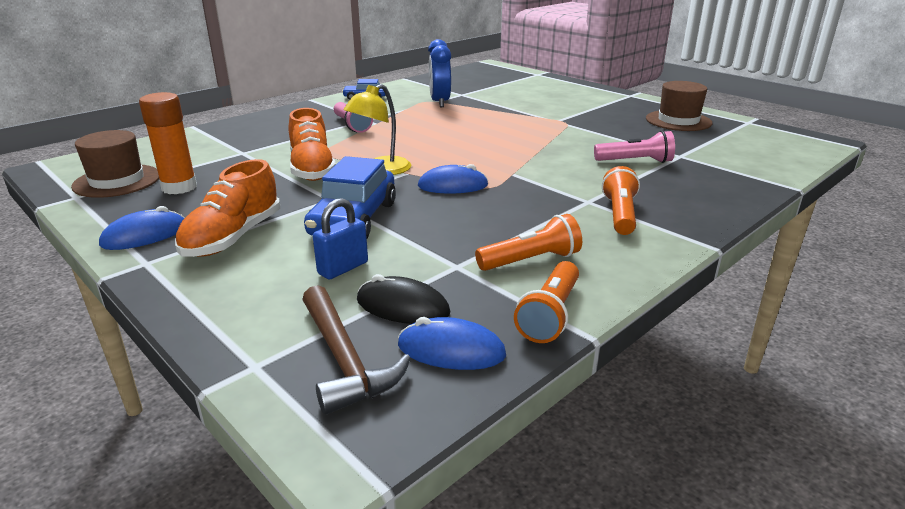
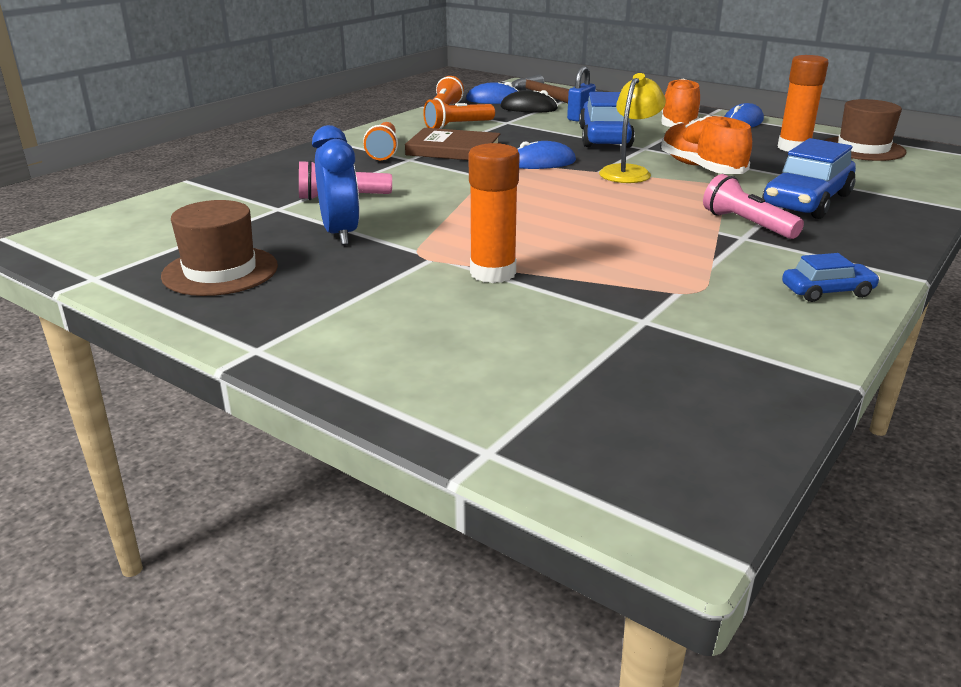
camera: 170 degrees right, 0 degrees up
(284, 136) = (806, 201): none -> blue car
(439, 102) = (666, 288): blue clock -> blue clock (340, 234)
(524, 112) = (493, 273): none -> orange glue stick
(540, 212) = (453, 149): none -> brown book

